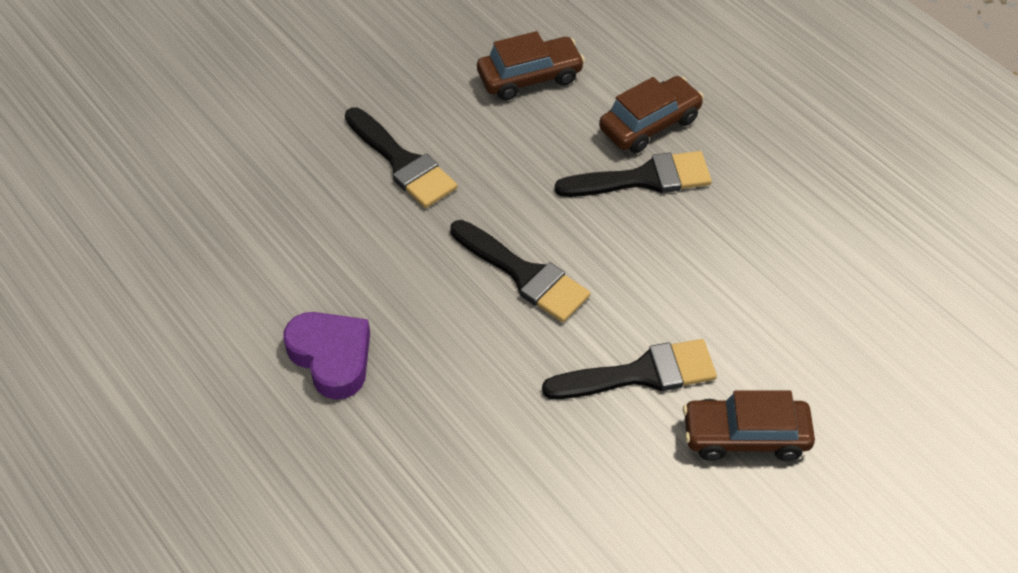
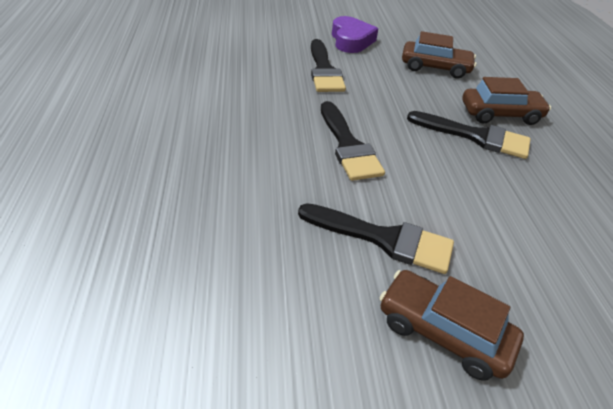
camera: 30 degrees right, 10 degrees down
(331, 357) = (187, 128): purple heart -> purple heart (351, 40)

